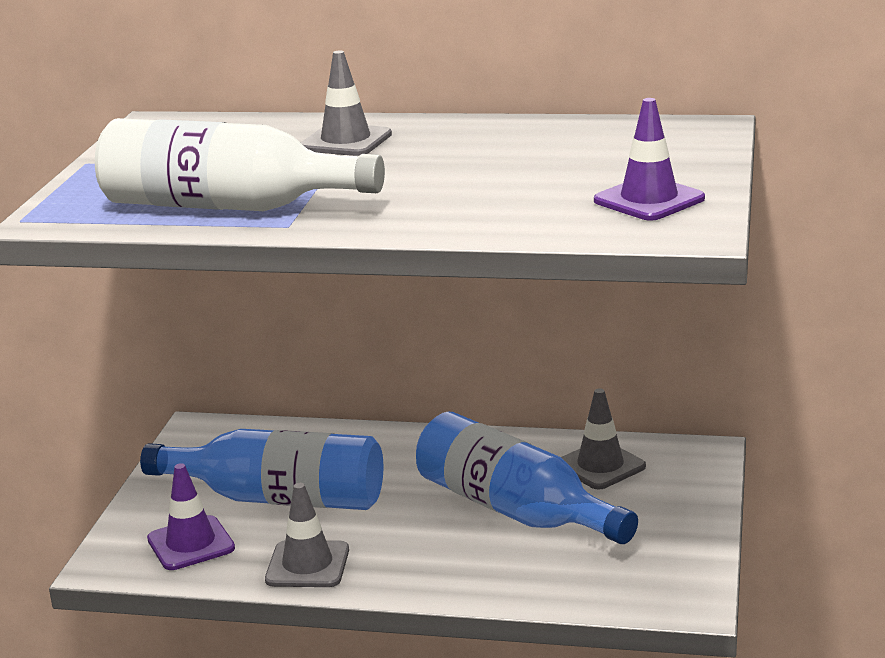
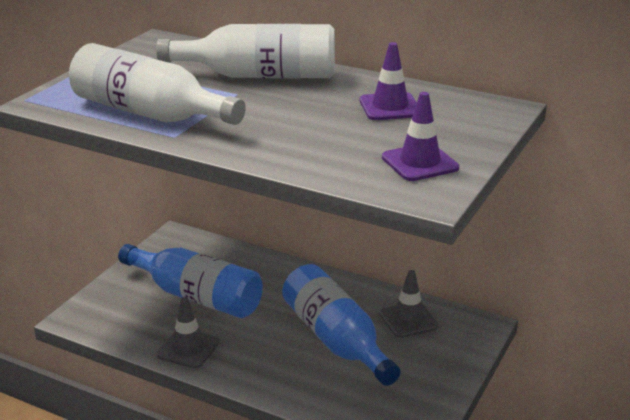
camera: 15 degrees right, 5 degrees up
(191, 544) = (128, 316): purple traffic cone -> purple traffic cone (390, 107)
(346, 141) = (260, 76): grey traffic cone -> white bottle

